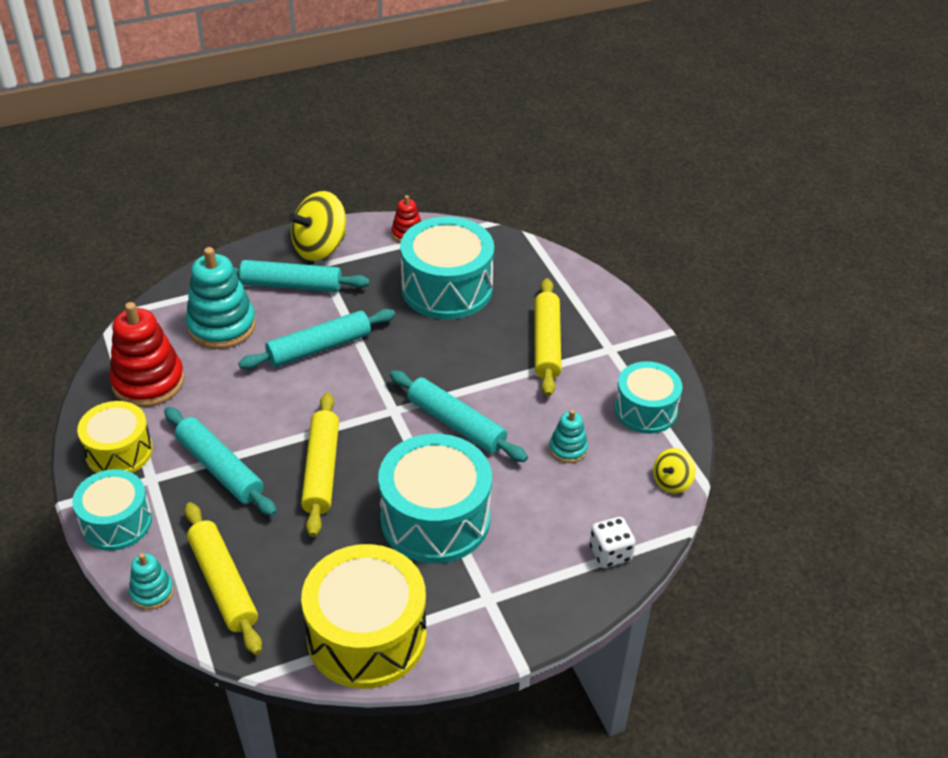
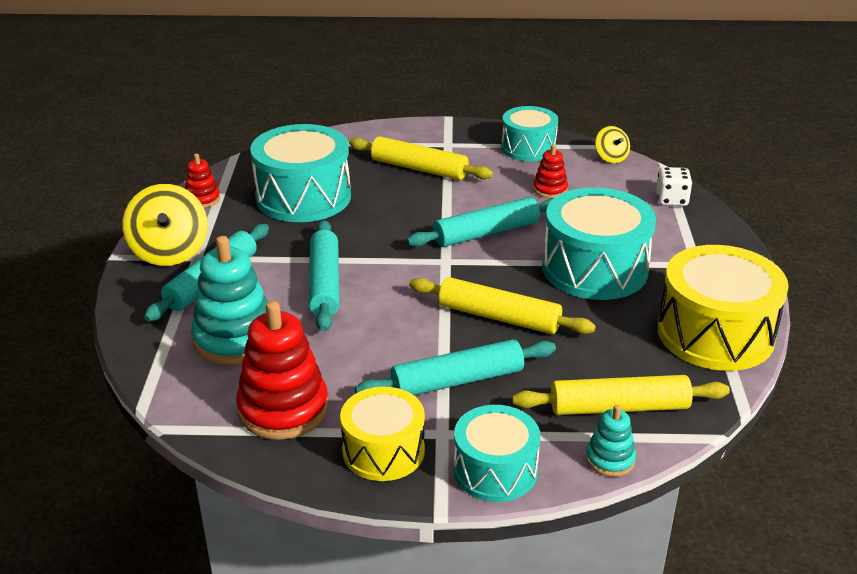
camera: 65 degrees left, 10 degrees down
(568, 449) = (550, 189): turquoise stacking toy -> red stacking toy

